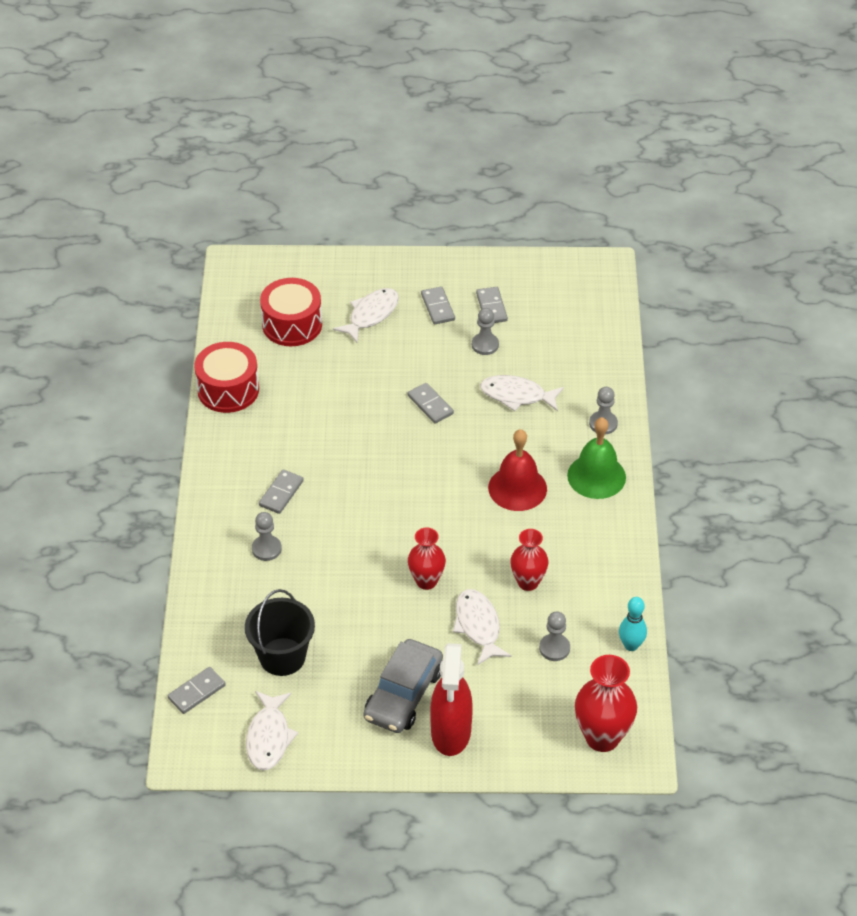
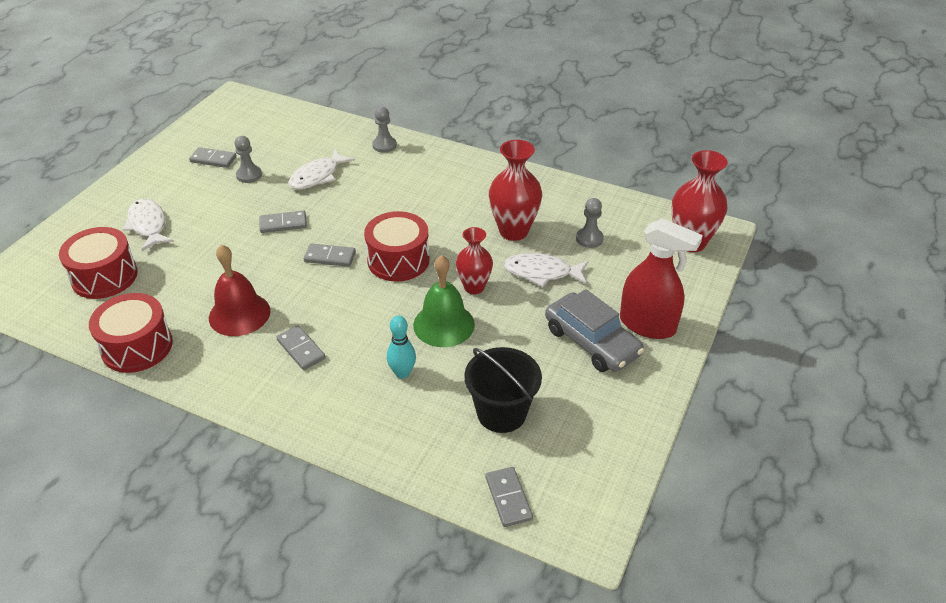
camera: 65 degrees left, 5 degrees down
(266, 549) = (361, 382): grey pawn -> none
(269, 737) = (596, 455): white fish -> none
(430, 510) = (398, 260): none -> red drum
(438, 307) = (182, 186): grey domino -> grey domino (330, 257)
(517, 488) = (413, 206): red bell -> red bell (239, 314)
(528, 582) = (513, 231): red vase -> red vase, size x1.53
(596, 476) = (432, 164): green bell -> green bell (443, 324)
(631, 645) = (608, 200): turquoise bowling pin -> turquoise bowling pin (402, 373)

